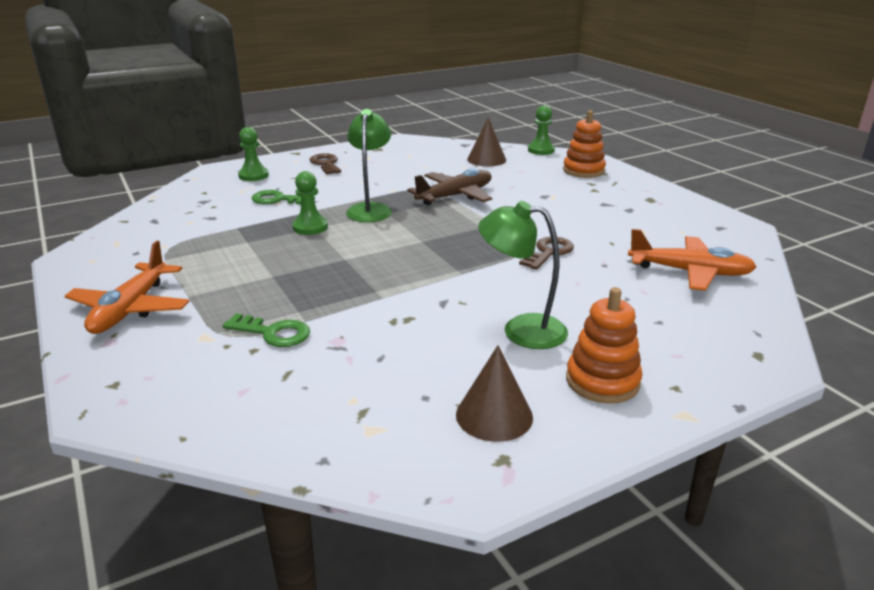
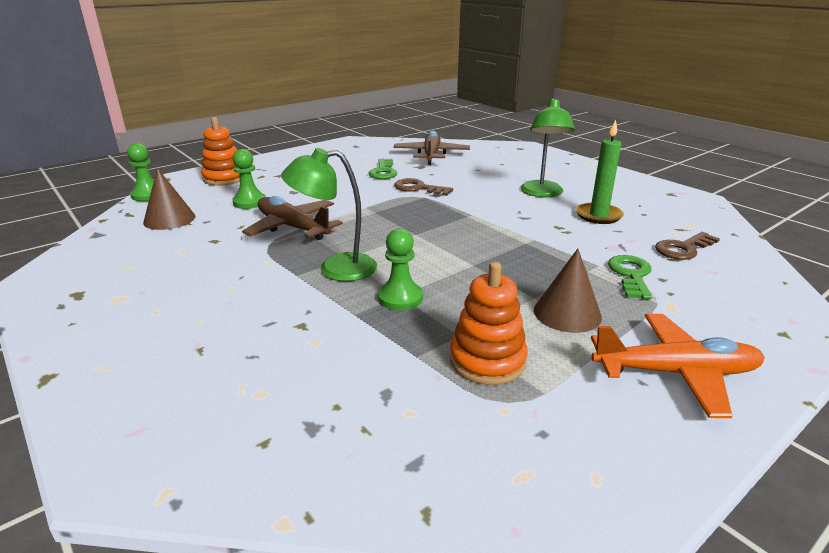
camera: 100 degrees left, 0 degrees up
(253, 176) = (178, 399): green pawn -> green pawn (249, 202)
(278, 200) = (305, 343): green key -> green key (383, 172)
(326, 164) = (137, 330): brown key -> brown key (683, 249)
(431, 355) = (598, 215): none -> green candle
(494, 415) = (639, 196): brown cone -> brown cone (567, 313)
(602, 381) = (578, 175): orange stacking toy -> orange stacking toy (487, 360)
(690, 272) = (431, 155): orange plane -> brown plane

